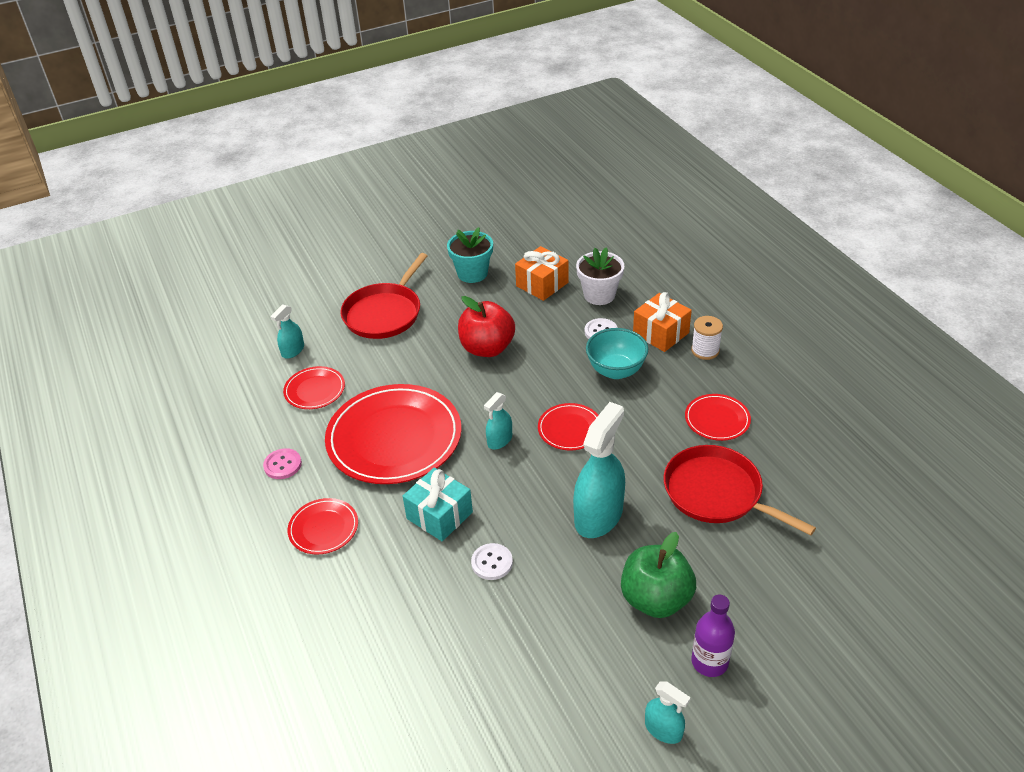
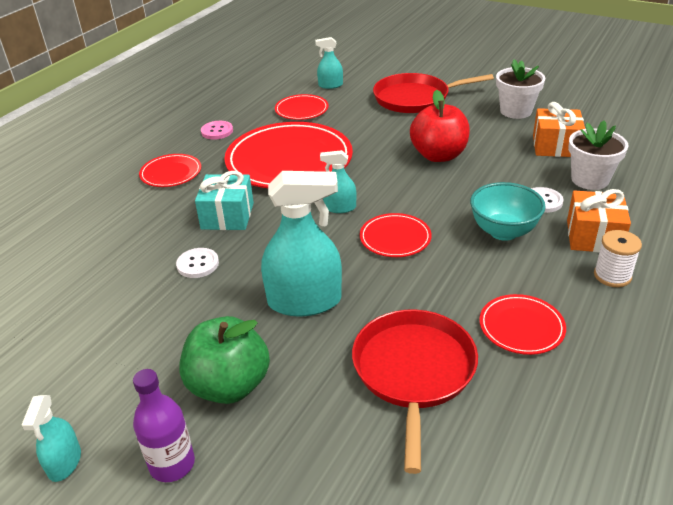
camera: 55 degrees right, 5 degrees down
(472, 273) = (516, 111): turquoise flower pot -> white flower pot

